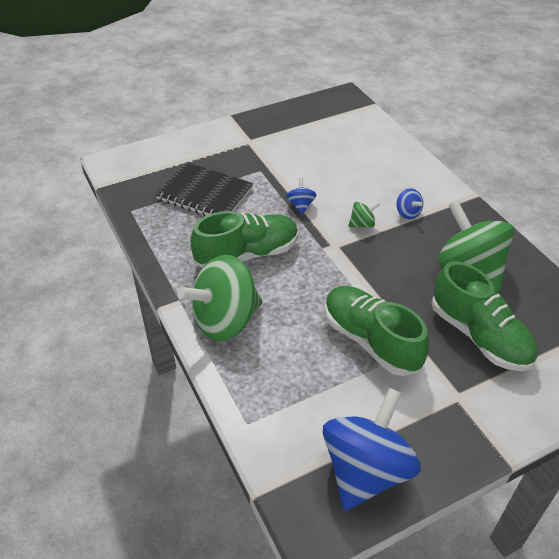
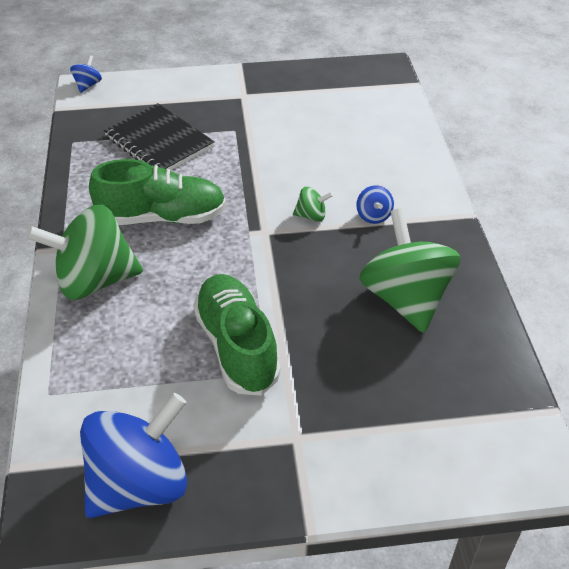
camera: 20 degrees right, 0 degrees up
(301, 205) = (255, 178): blue spinning top -> blue spinning top (88, 85)
(479, 336) = (367, 377): green shoe -> none

